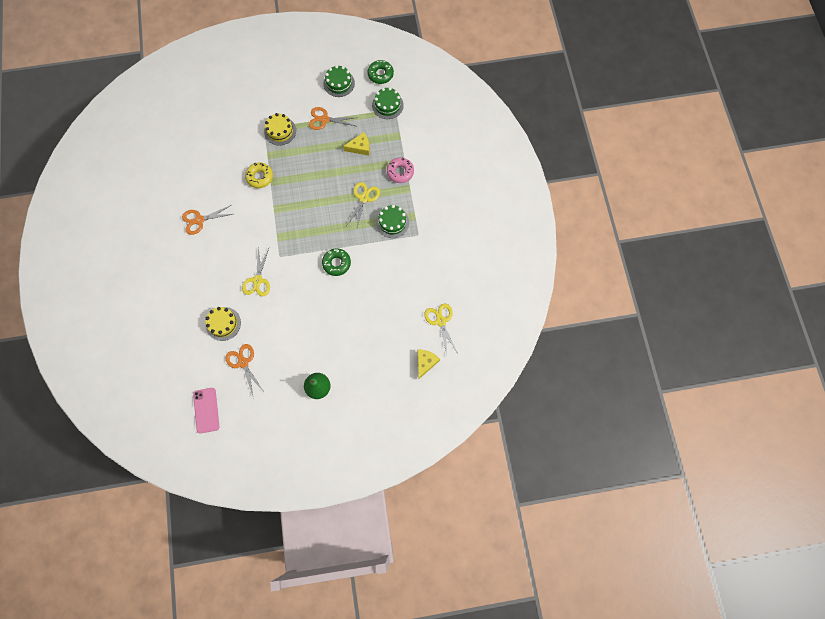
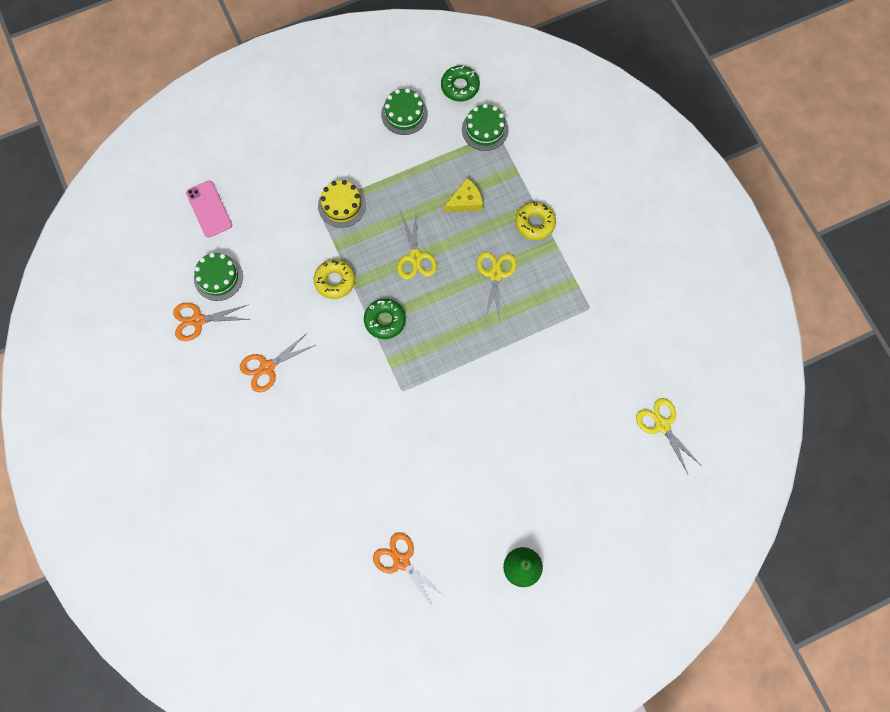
camera: 15 degrees left, 0 degrees up
(206, 410) = (370, 646): pink phone -> pink phone (209, 209)
(223, 323) = (353, 512): yellow cake -> none
(257, 280) = (382, 435): yellow scissors -> yellow scissors (415, 257)
(324, 119) = (401, 172): orange scissors -> orange scissors (198, 320)
(336, 263) = (488, 380): green donut -> green donut (385, 320)
(392, 222) = (548, 299): green cake -> green cake (218, 277)
(400, 172) = (535, 223): pink donut -> yellow donut
(425, 363) = (660, 491): yellow cheese -> none

